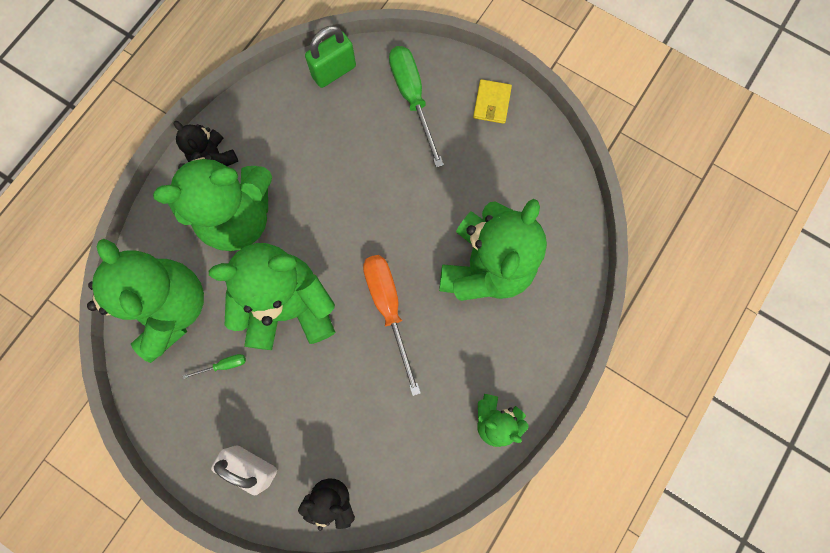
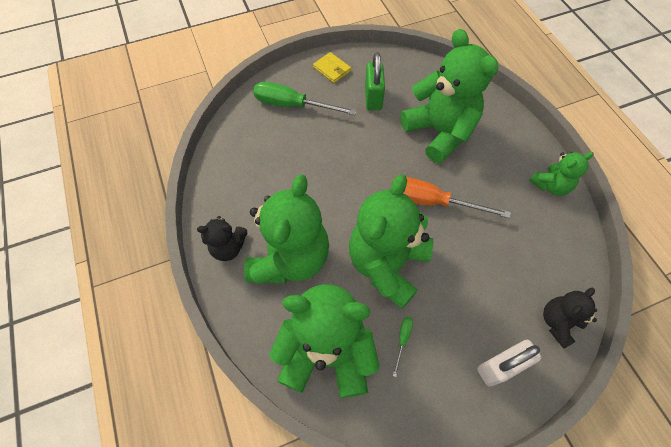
camera: 55 degrees left, 15 degrees down
(334, 71) = (233, 136): green padlock -> green padlock (373, 98)

